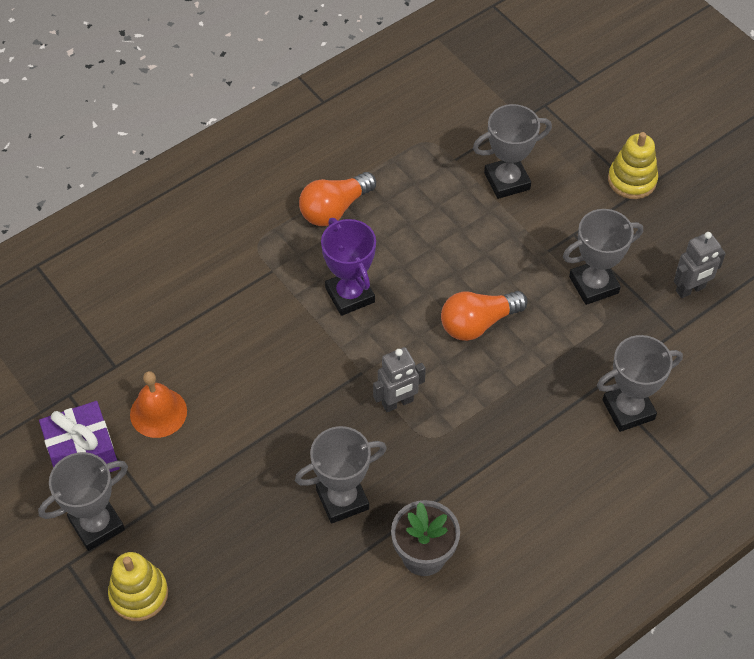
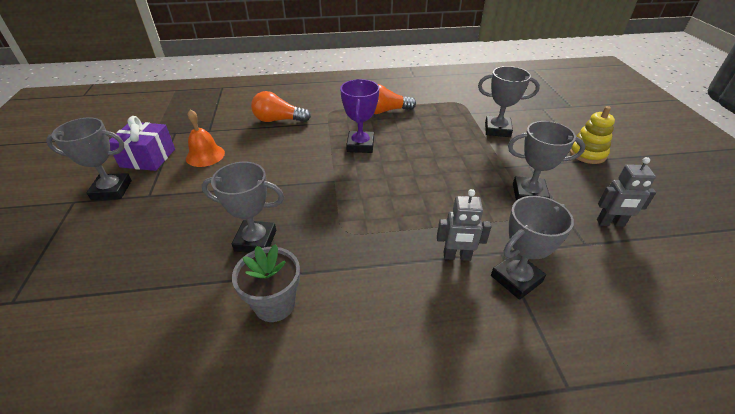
camera: 30 degrees right, 15 degrees down
(139, 594) = (84, 234): yellow stacking toy -> none
(397, 403) = (342, 204): grey robot -> grey robot (457, 256)
(478, 323) = (430, 184): orange light bulb -> orange light bulb (278, 120)
(628, 409) = (516, 279): grey trophy -> grey trophy turned 45 degrees counterclockwise

